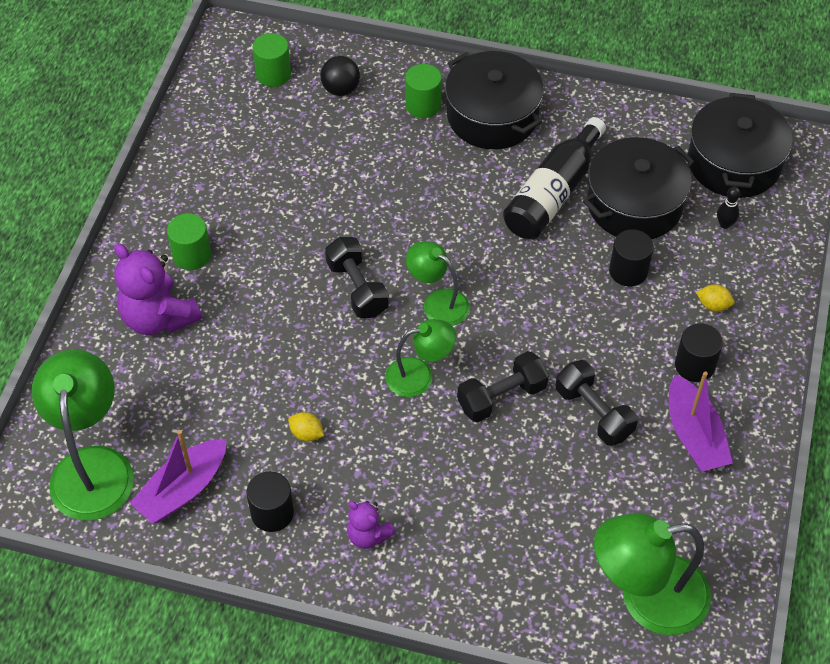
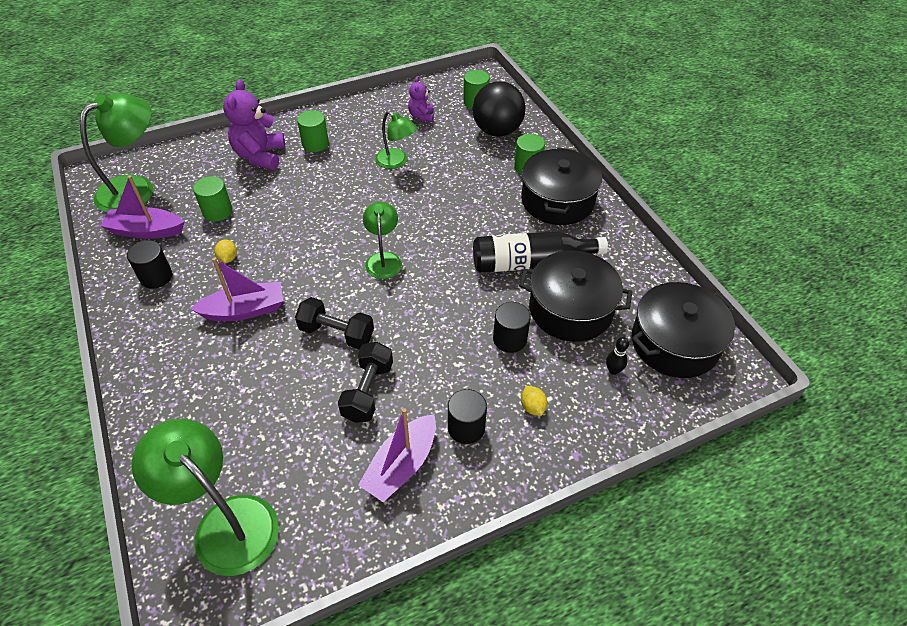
camera: 50 degrees right, 5 degrees down
(218, 406) = (217, 211): none -> green cylinder
(341, 89) = (497, 131): black ball -> black ball, size x1.78
(357, 288) = (358, 218): black dumbbell -> none
(368, 535) = (171, 330): purple teddy bear -> purple teddy bear (421, 116)
(399, 457) = (245, 310): none -> purple boat
(419, 375) = (317, 283): green lamp -> green lamp (396, 161)

